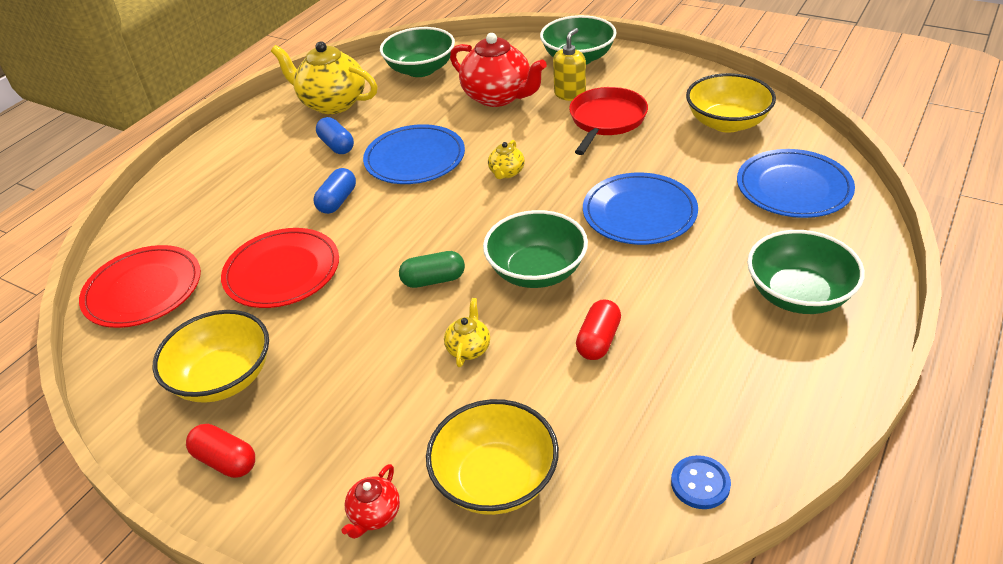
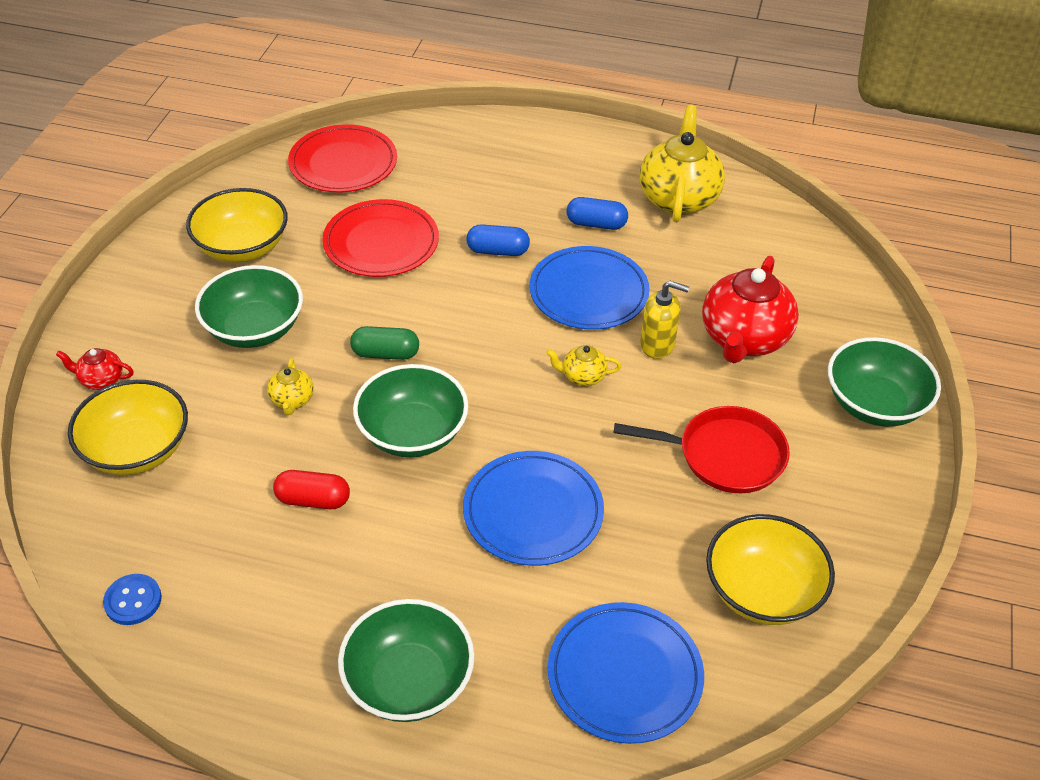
camera: 70 degrees right, 5 degrees up
(225, 461) = (154, 277): red capsule -> none
(337, 145) = (596, 224): blue capsule -> blue capsule turned 60 degrees clockwise
(421, 69) = (781, 254): green bowl -> green bowl (254, 329)
(433, 280) = (385, 354): green capsule -> green capsule turned 60 degrees counterclockwise
(469, 348) = (292, 400): yellow teapot -> yellow teapot turned 90 degrees clockwise
(570, 94) = (776, 409): yellow soap dispenser -> yellow soap dispenser (657, 345)

